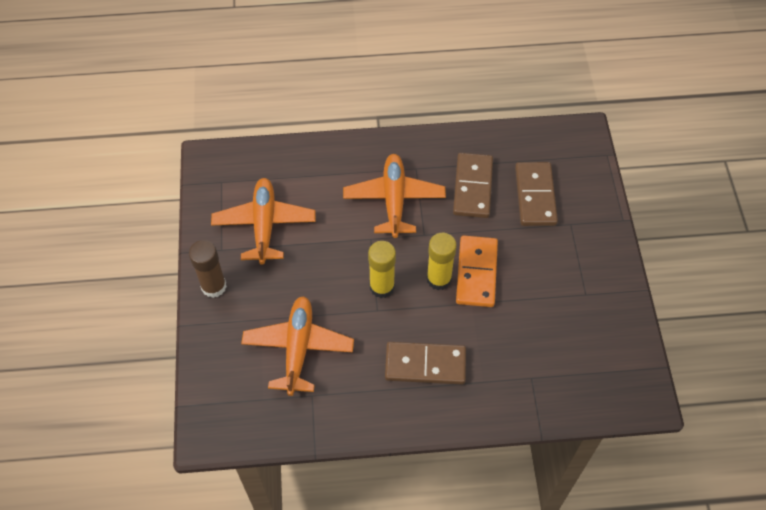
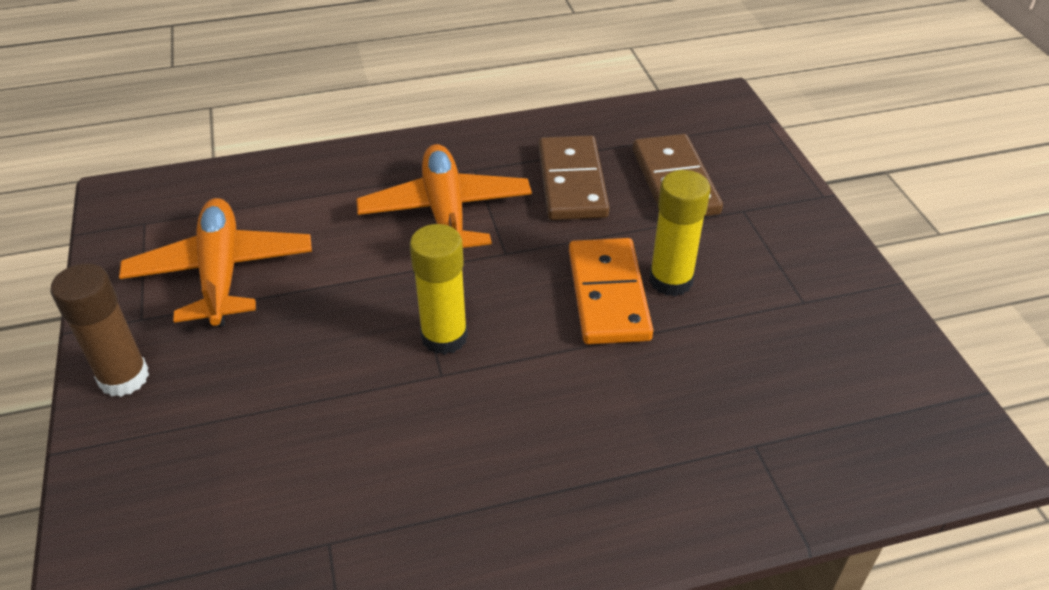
camera: 10 degrees left, 15 degrees down
(298, 348) = (294, 459): orange plane -> none
(425, 364) = (549, 452): brown domino -> none
(439, 279) = (544, 312): yellow glue stick -> yellow glue stick (670, 280)

